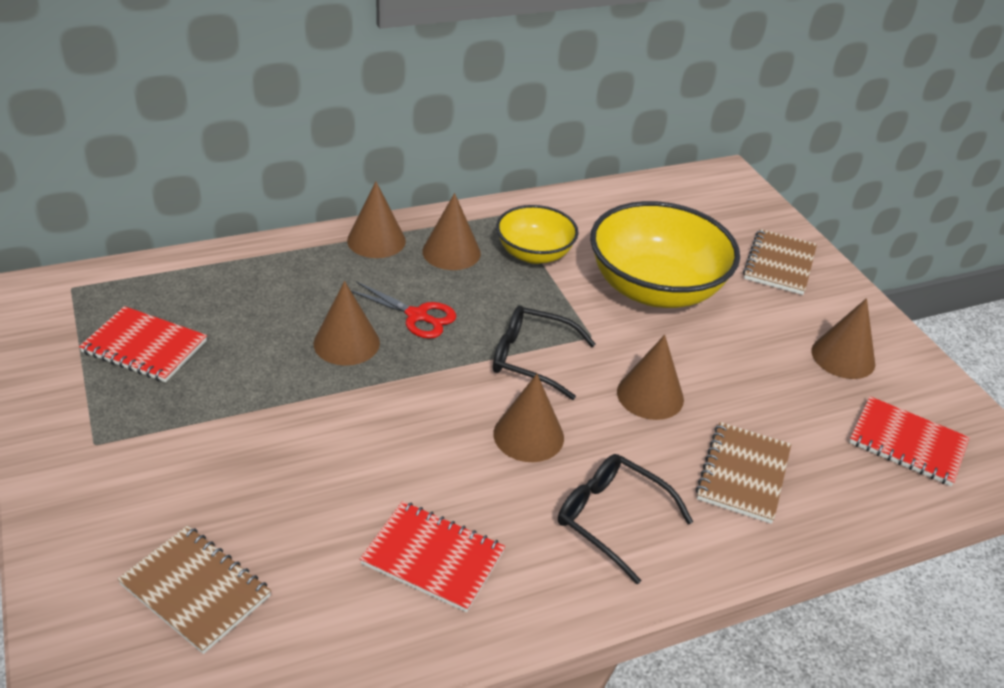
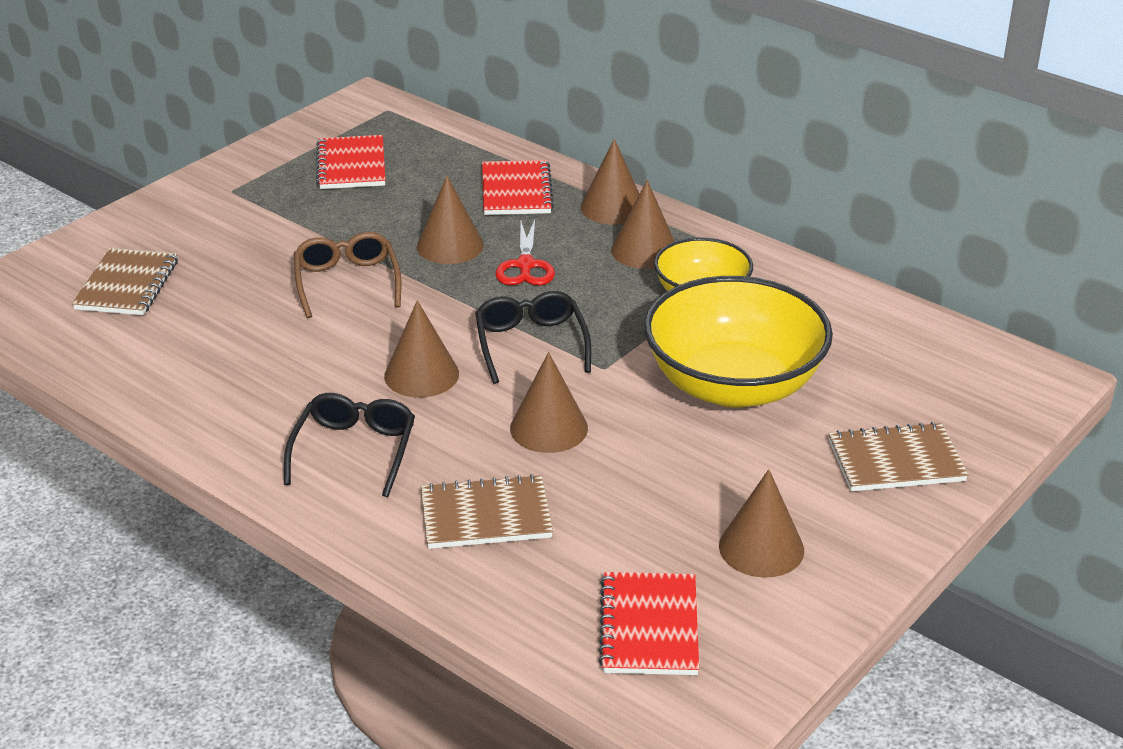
camera: 65 degrees right, 5 degrees down
(345, 426) = (347, 282): none -> brown glasses
(433, 558) = (235, 373): red notebook -> red notebook (516, 191)

